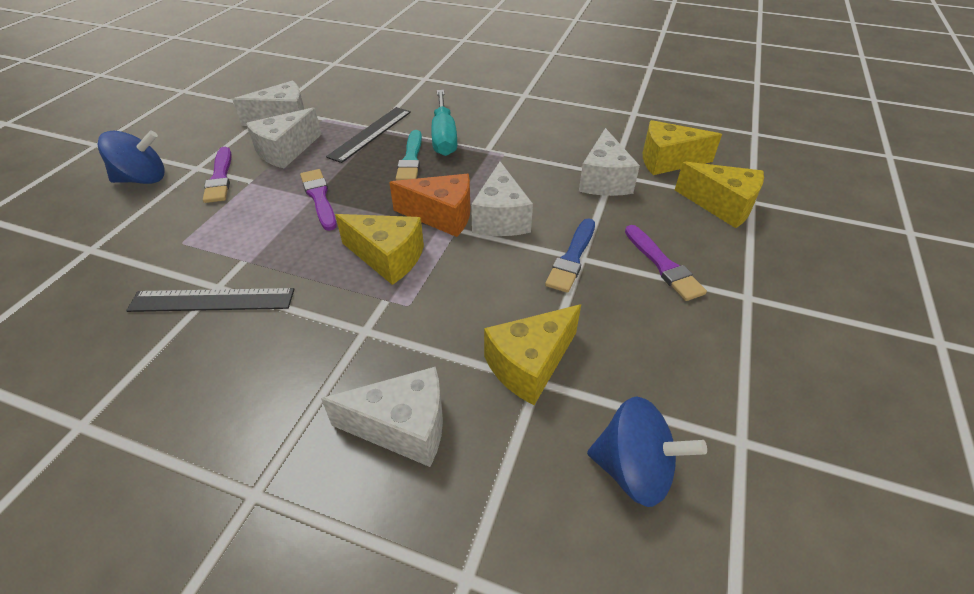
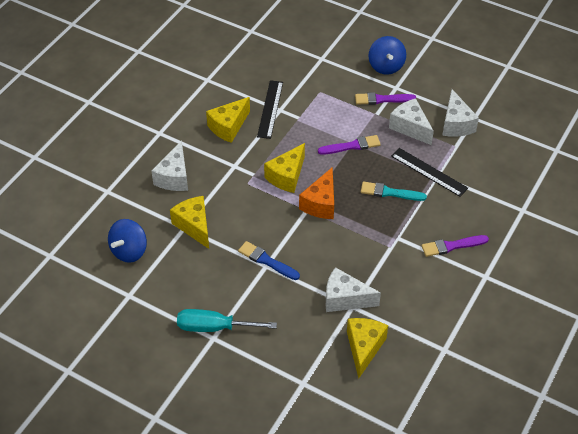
camera: 100 degrees right, 5 degrees up
(444, 137) = (418, 214): turquoise screwdriver -> turquoise screwdriver (214, 327)
(500, 218) = (312, 232): white cheese -> none
(663, 265) = (249, 304): purple brush -> purple brush (452, 246)
(722, 206) = (301, 361): yellow cheese -> yellow cheese (228, 127)

